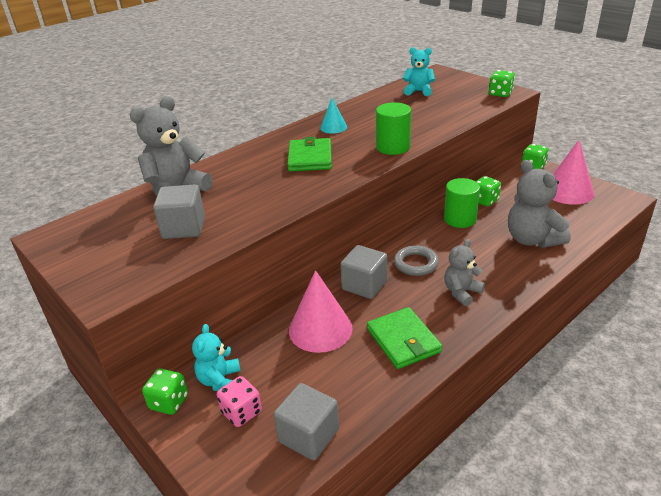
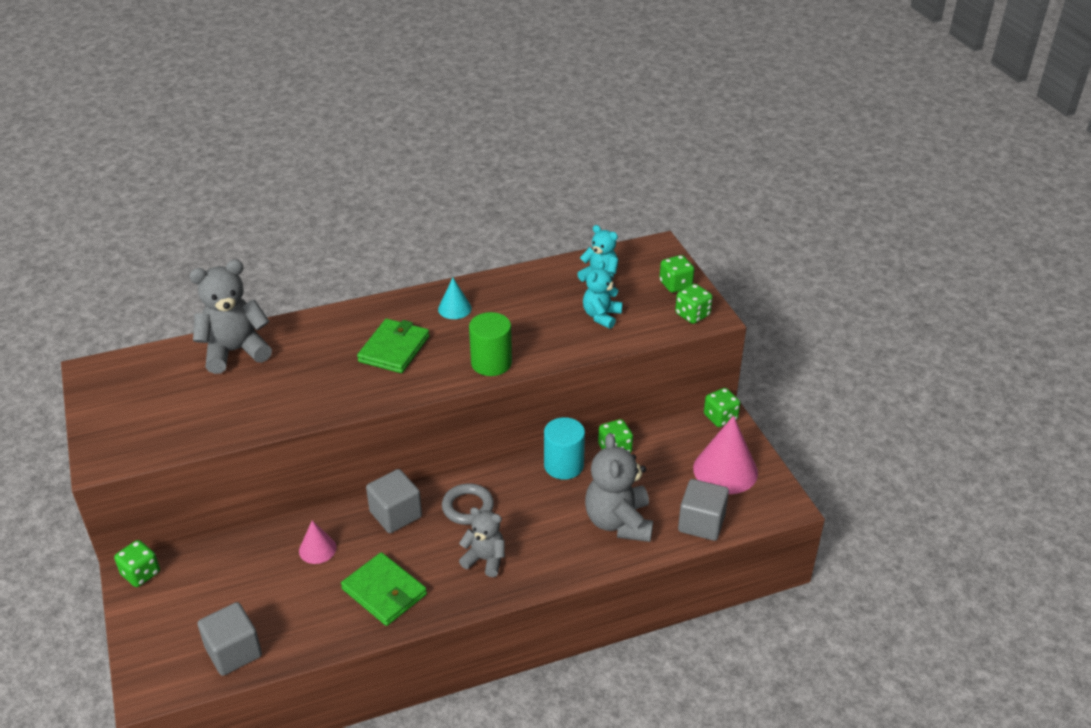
camera: 20 degrees right, 5 degrees up
(184, 228) = (212, 404): grey cube -> grey cube (701, 523)
(220, 381) = (194, 569): turquoise teddy bear -> turquoise teddy bear (601, 316)
(241, 412) = (193, 608): pink dice -> none
(320, 329) = (317, 549): pink cone -> pink cone, size x0.54
(403, 340) = (384, 592): green wallet -> green wallet turned 45 degrees counterclockwise
(460, 219) = (563, 465): green cylinder -> turquoise cylinder
(461, 292) = (485, 559): grey teddy bear -> grey teddy bear turned 45 degrees clockwise
(471, 84) = (675, 285): none -> green dice

